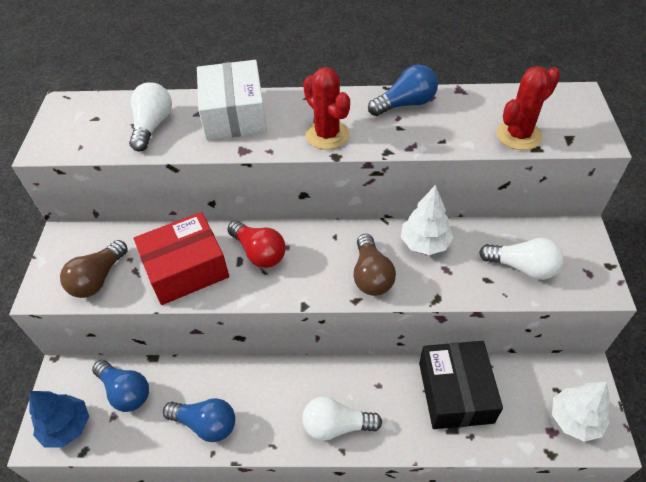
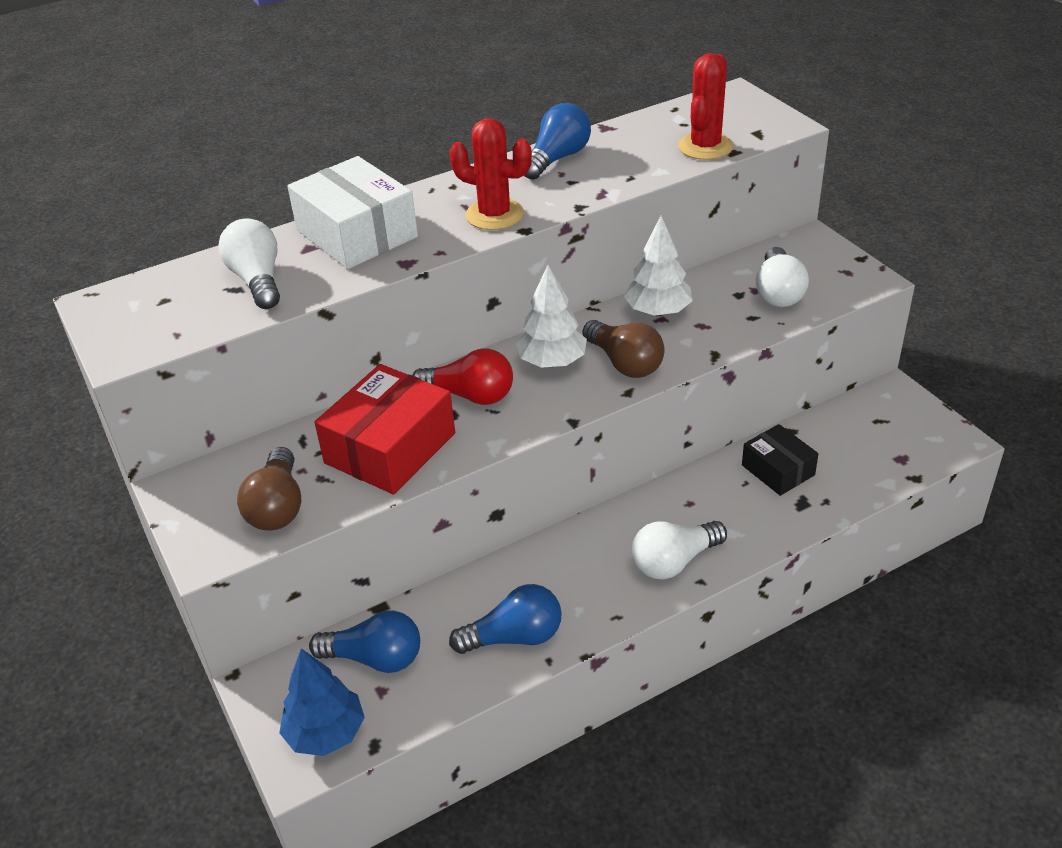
camera: 30 degrees left, 10 degrees down
(455, 392) = (778, 470): black box -> black box, size x0.60
(522, 267) = (778, 292): white light bulb -> white light bulb turned 105 degrees clockwise
(574, 420) = (914, 438): white tree -> white tree (552, 362)

